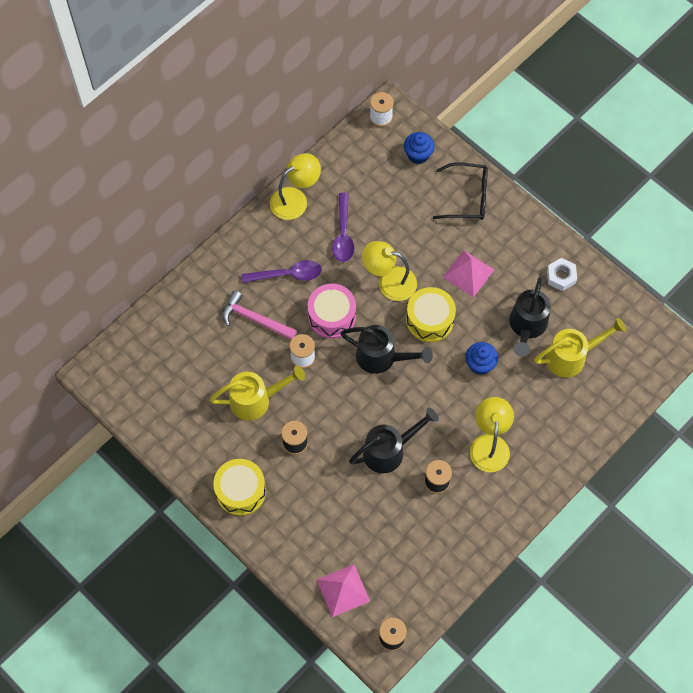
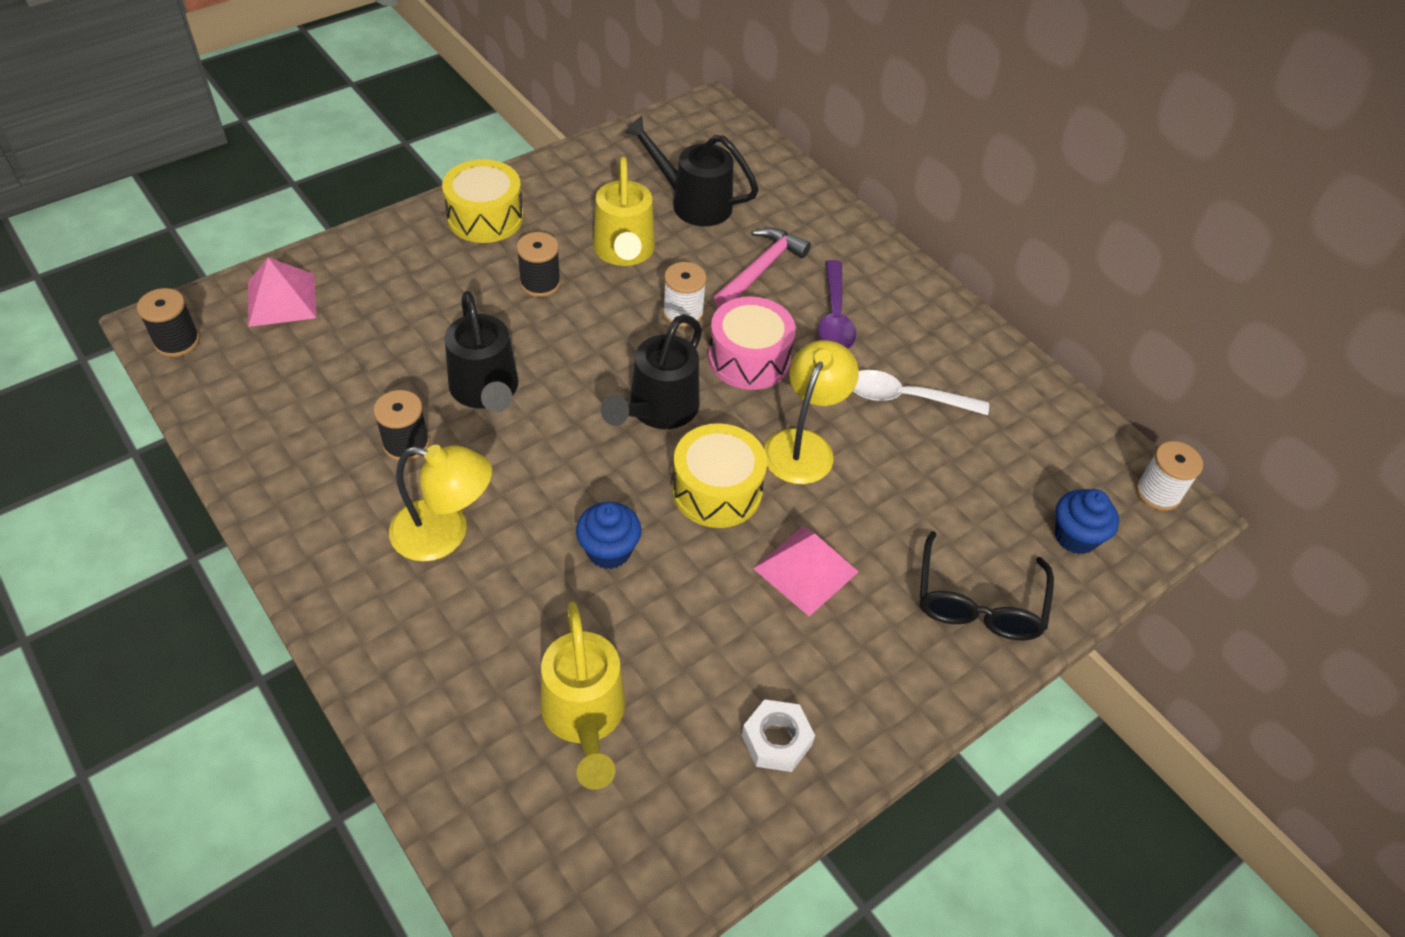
camera: 95 degrees right, 15 degrees down
(295, 199) = (977, 347): yellow lamp -> none
(343, 234) = (906, 398): purple spoon -> white spoon
(526, 326) = (671, 647): black watering can -> black watering can (693, 203)

